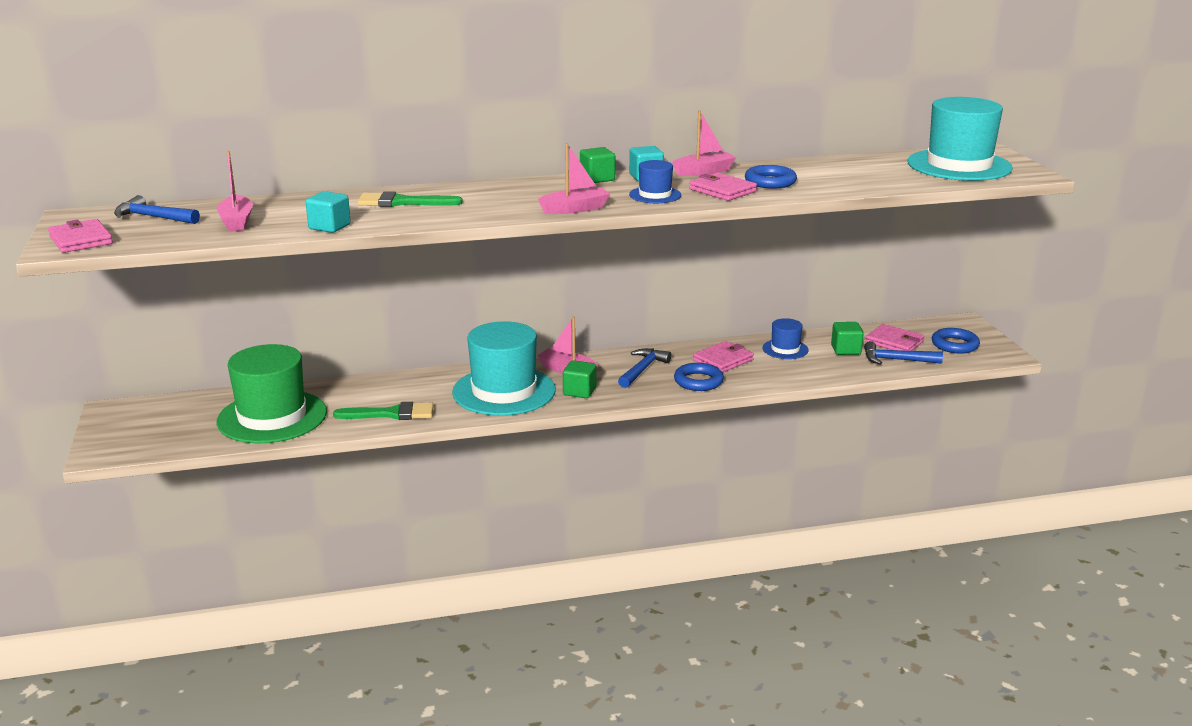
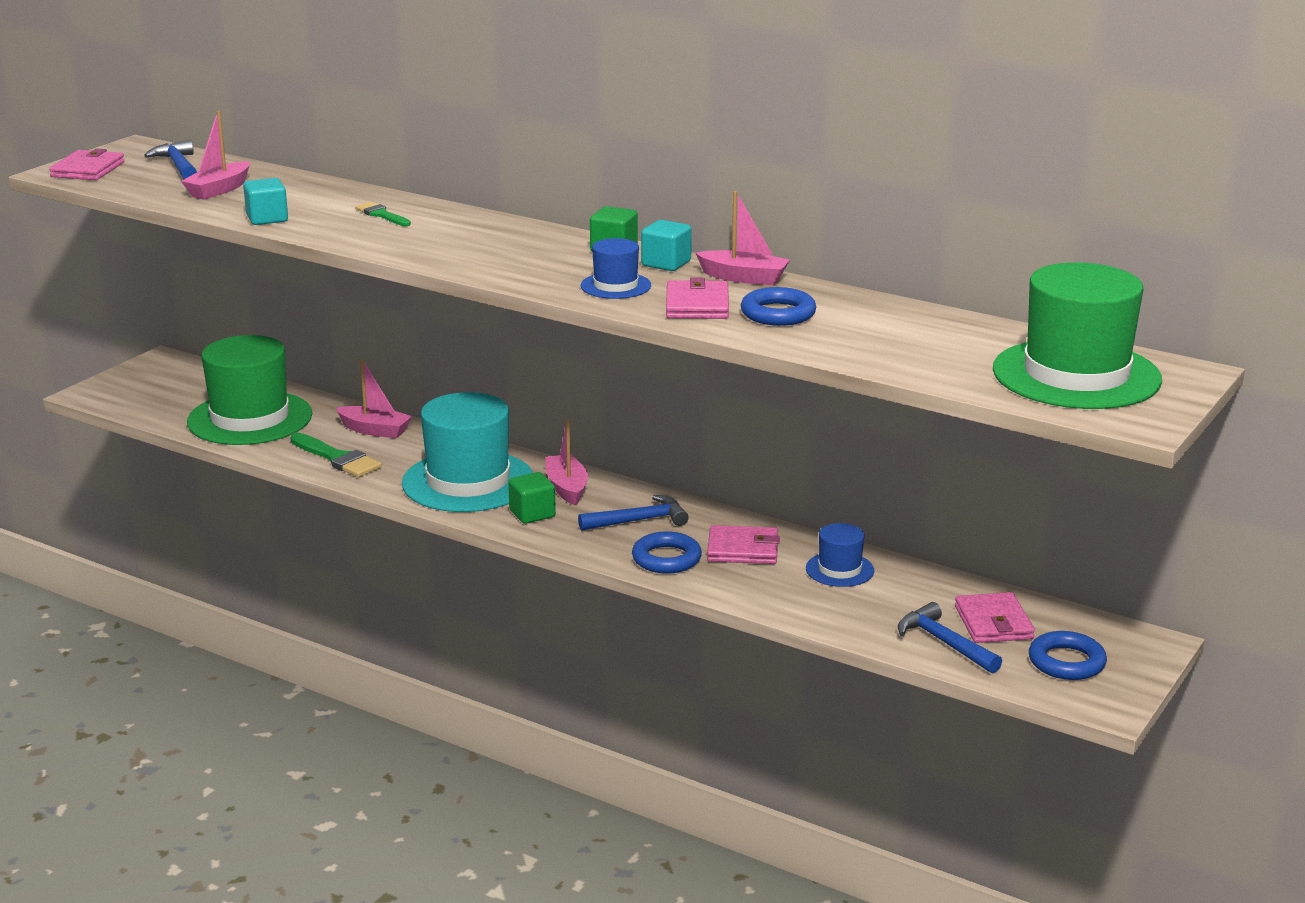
camera: 45 degrees right, 0 degrees up
(402, 202) = (381, 215): green brush -> green brush, size x0.61
(575, 209) = (500, 274): pink boat -> pink boat (375, 430)
(846, 350) = (910, 603): green cube -> none
(959, 165) = (1076, 375): turquoise hat -> green hat

